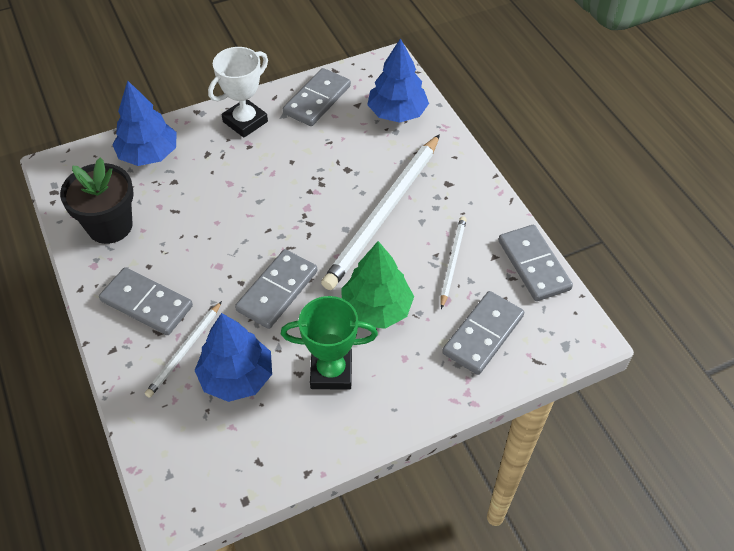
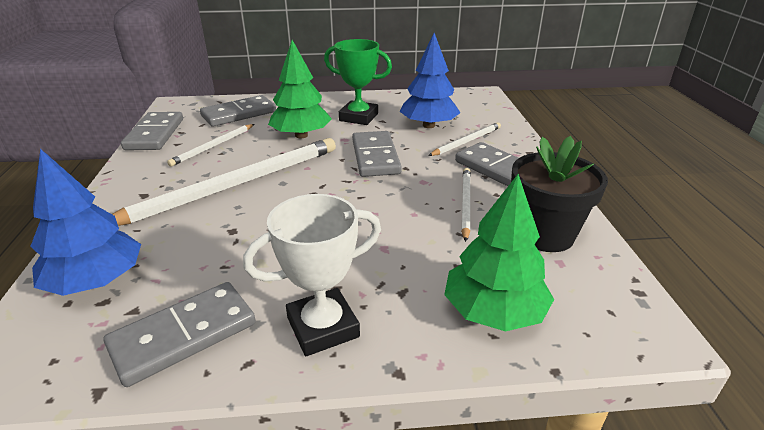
camera: 160 degrees left, 20 degrees down
(148, 154) = (494, 312): blue tree -> green tree
(175, 244) = (465, 204): none -> white pencil
(277, 291) = (375, 157): grey domino -> grey domino turned 60 degrees counterclockwise

